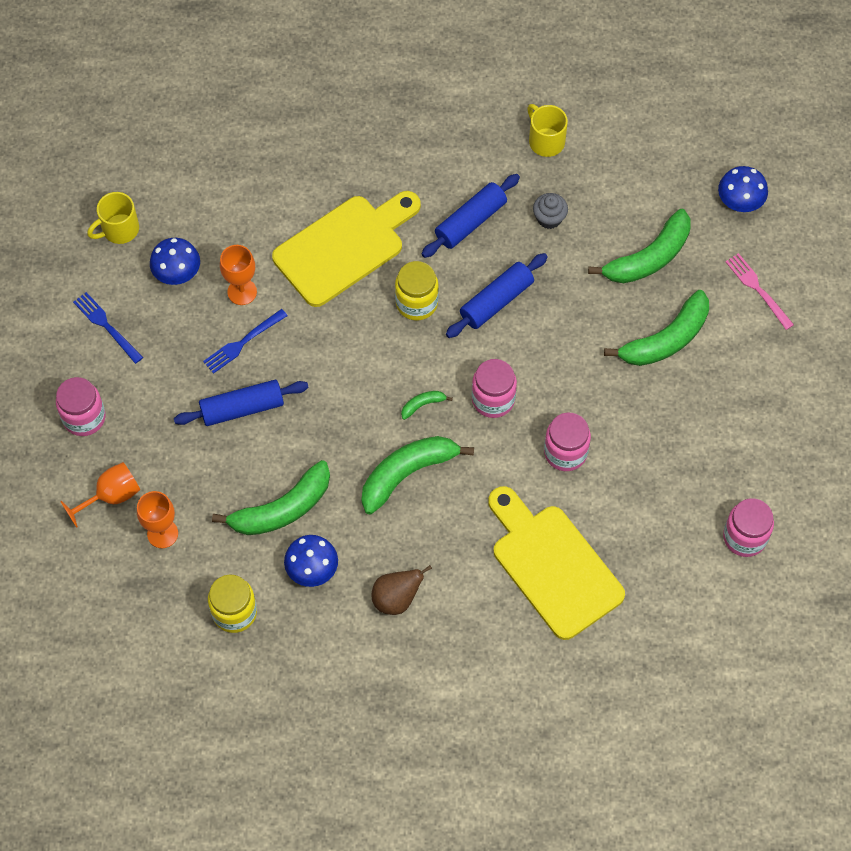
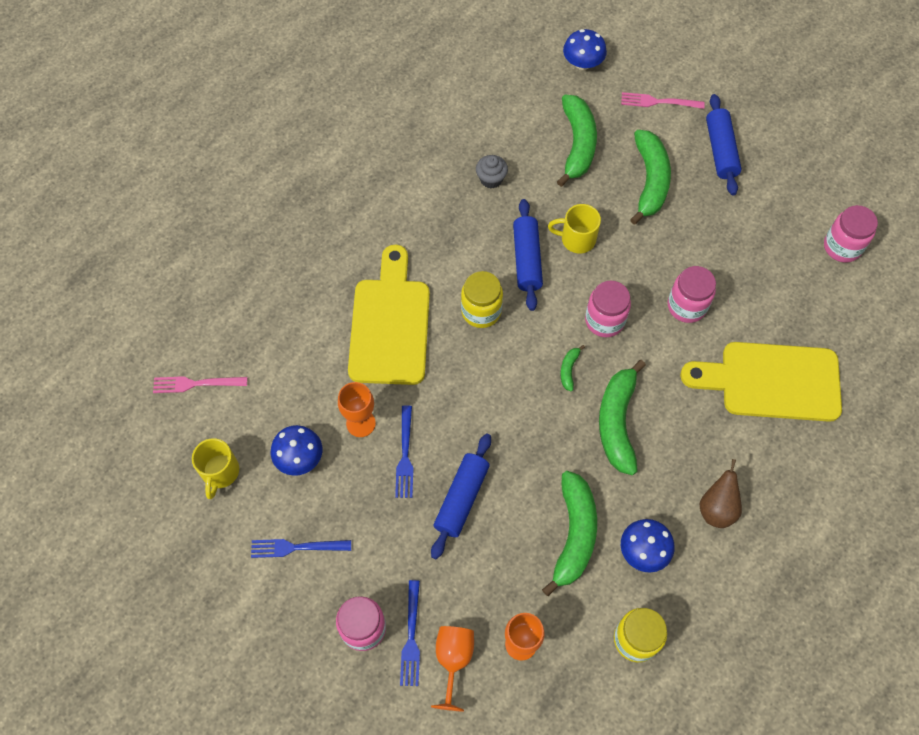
camera: 50 degrees left, 0 degrees up
(104, 455) = (411, 637): none -> blue fork
(173, 156) = (195, 384): none -> pink fork
(470, 222) = (447, 228): blue rolling pin -> blue rolling pin (720, 150)
(545, 140) = (427, 136): yellow mug -> yellow mug (576, 239)

